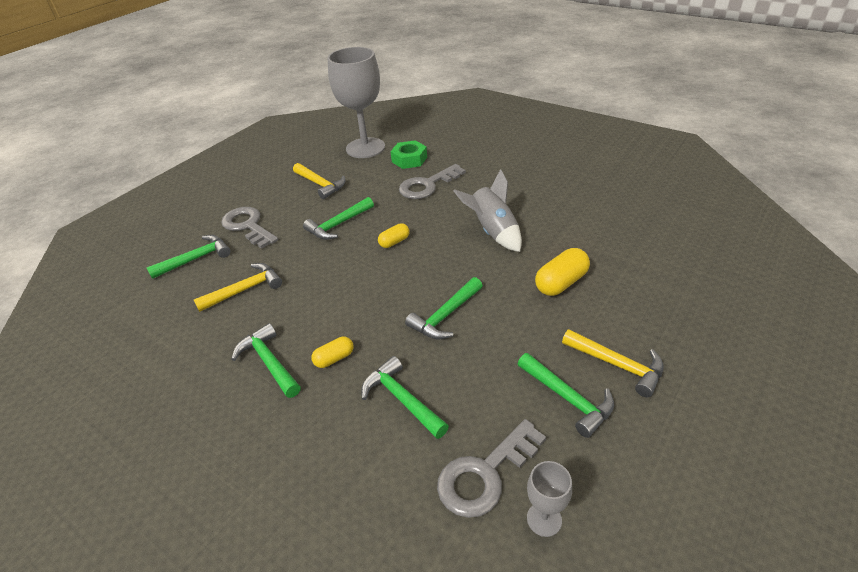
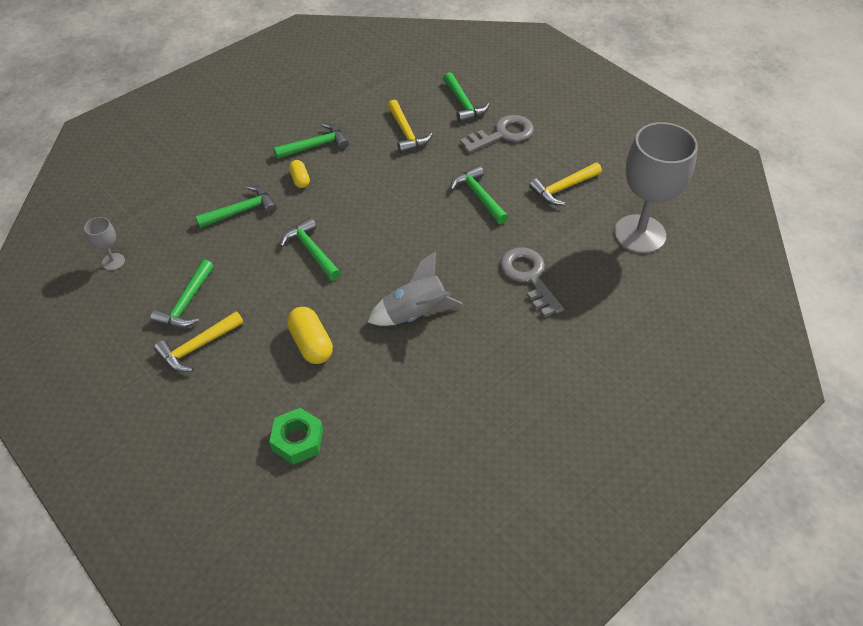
camera: 100 degrees right, 10 degrees up
(394, 242) = (431, 233): yellow capsule -> none
(409, 159) = (596, 271): green nut -> green nut (297, 440)
(485, 474) = (159, 242): grey key -> none
(568, 399) = (186, 303): green hammer -> green hammer turned 45 degrees counterclockwise

